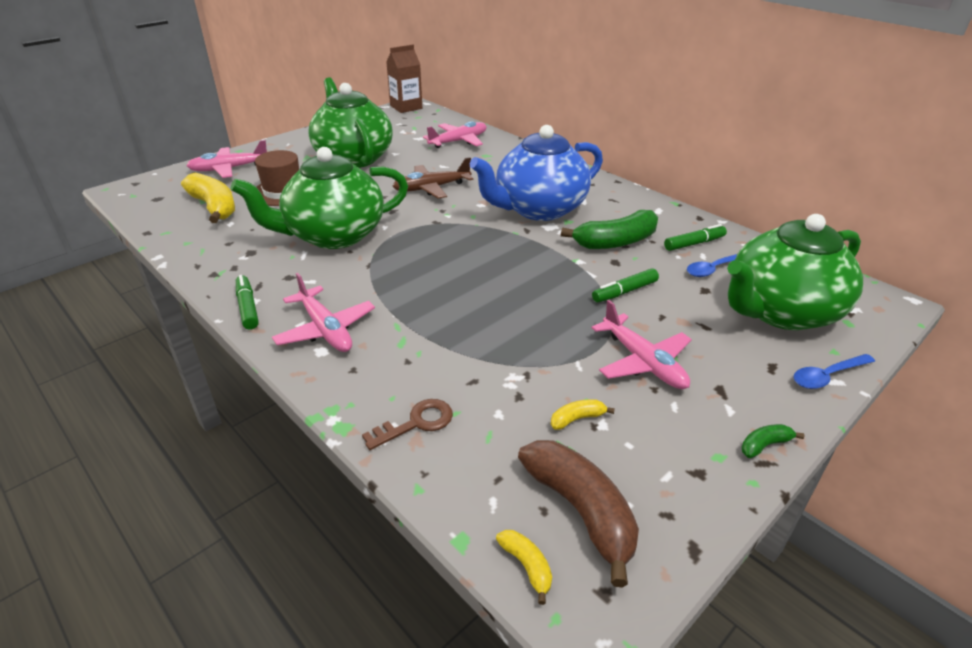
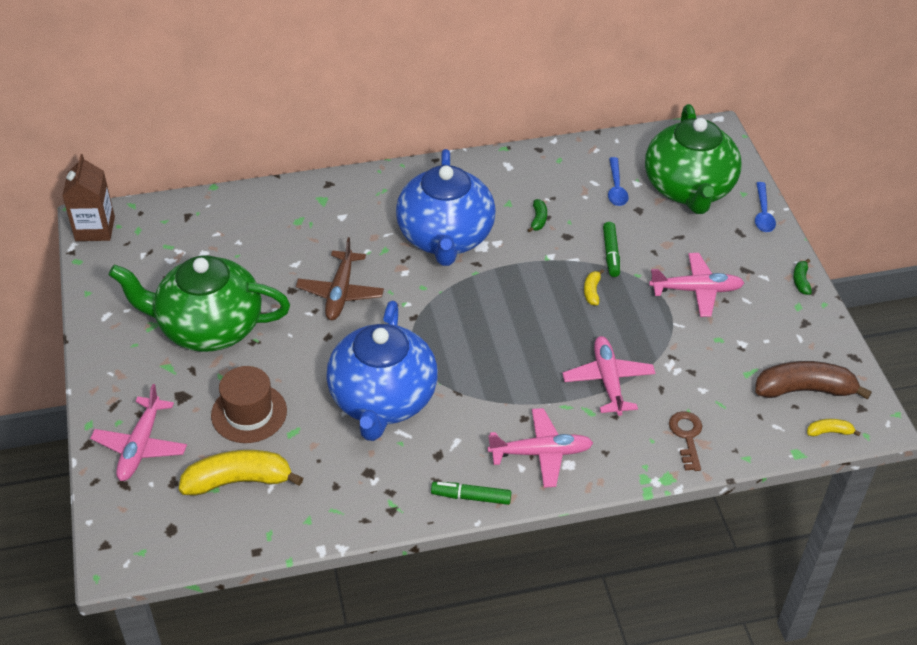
camera: 60 degrees left, 10 degrees up
(333, 235) = (382, 400): green teapot -> blue teapot
(458, 141) = (243, 226): pink plane -> pink plane (608, 380)
(577, 419) = (730, 353): yellow banana -> yellow banana (592, 291)
(615, 242) = (538, 220): green banana -> green banana, size x0.45
(694, 243) = (574, 177): green marker -> none

